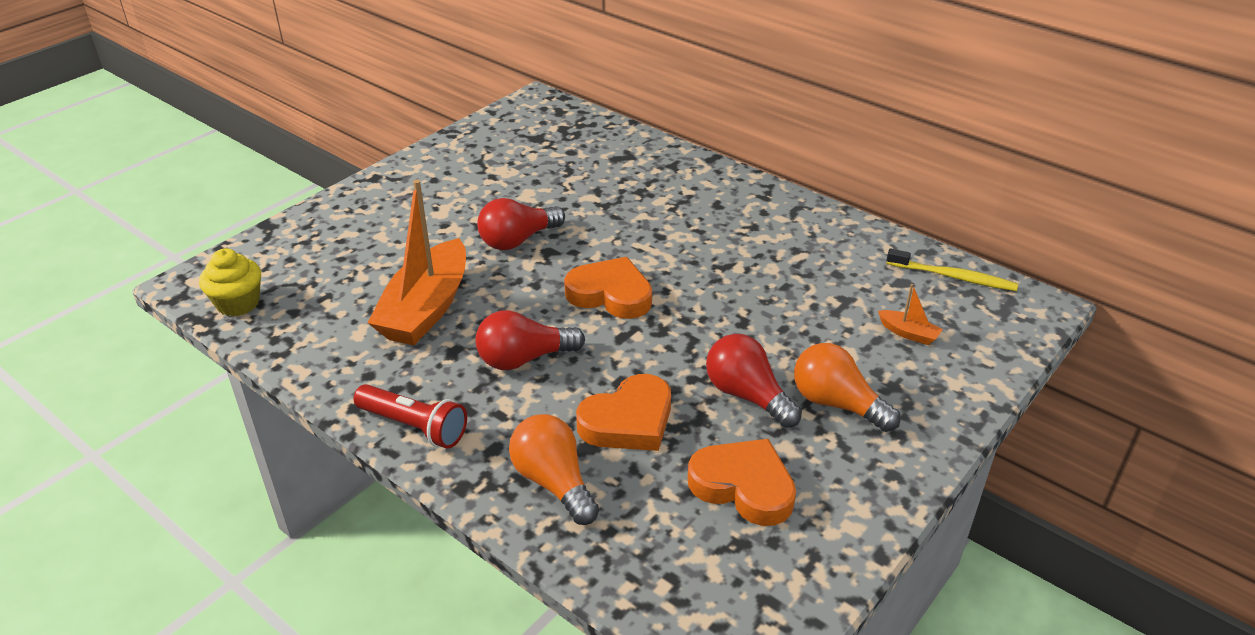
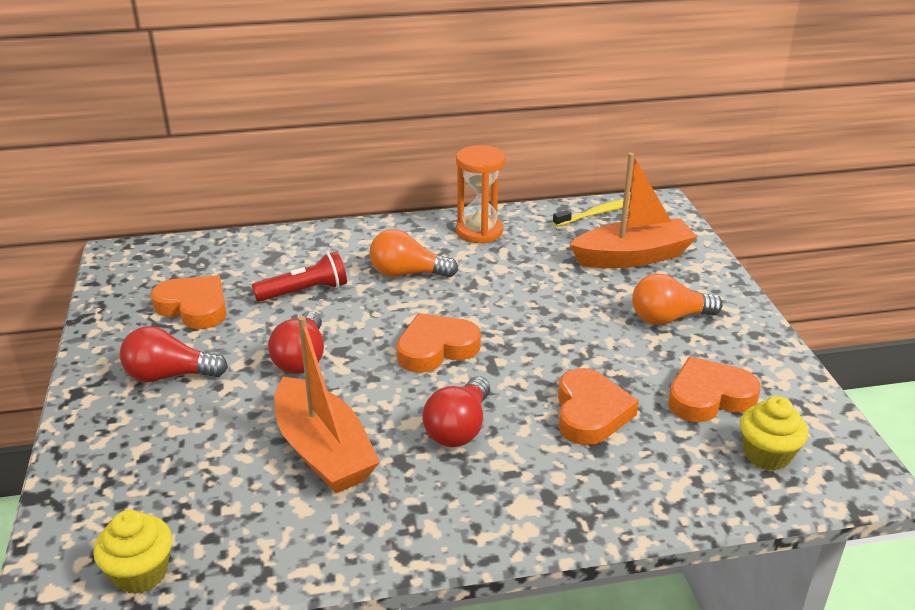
camera: 50 degrees left, 5 degrees down
(414, 427) = (472, 530): red flashlight -> red flashlight (305, 291)
(517, 163) = (194, 307): none -> orange heart
(554, 482) = (619, 482): orange light bulb -> orange light bulb (407, 273)
(699, 565) = (767, 454): none -> yellow cupcake
(747, 395) = (621, 348): red light bulb -> red light bulb (169, 375)
(810, 228) = (479, 231): none -> orange hourglass
(908, 333) = (632, 257): orange boat -> orange boat, size x2.43

